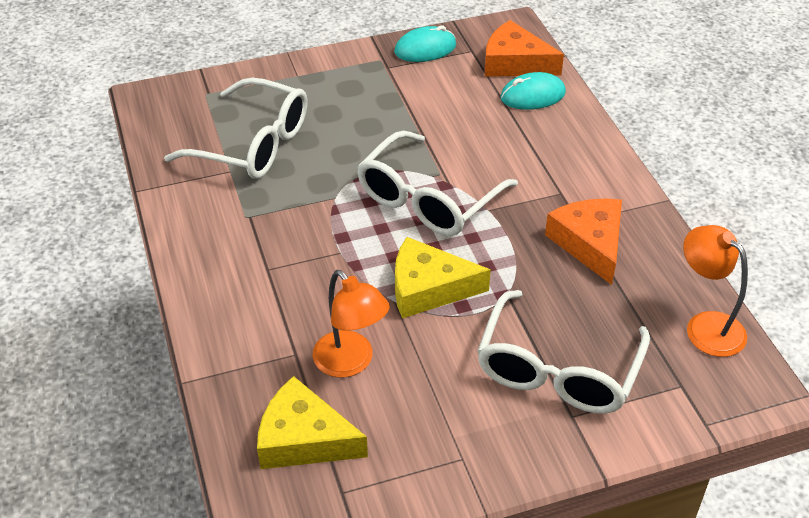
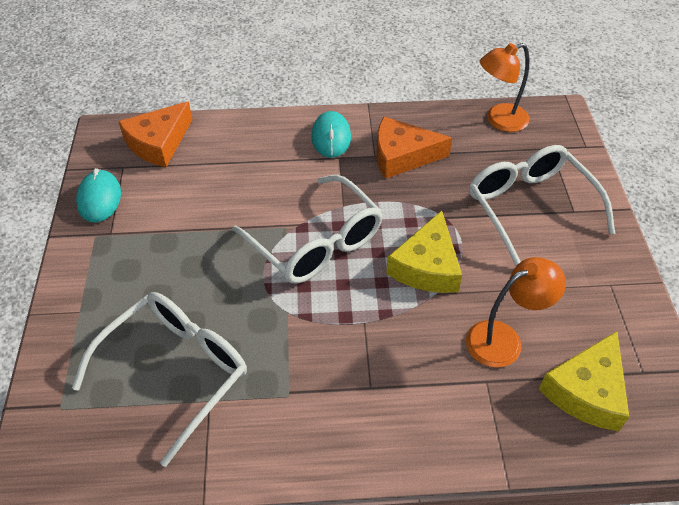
camera: 75 degrees left, 5 degrees up
(532, 95) = (210, 143): turquoise mouse -> turquoise mouse (331, 137)
(557, 370) = (529, 207): white glasses -> white glasses turned 150 degrees counterclockwise

